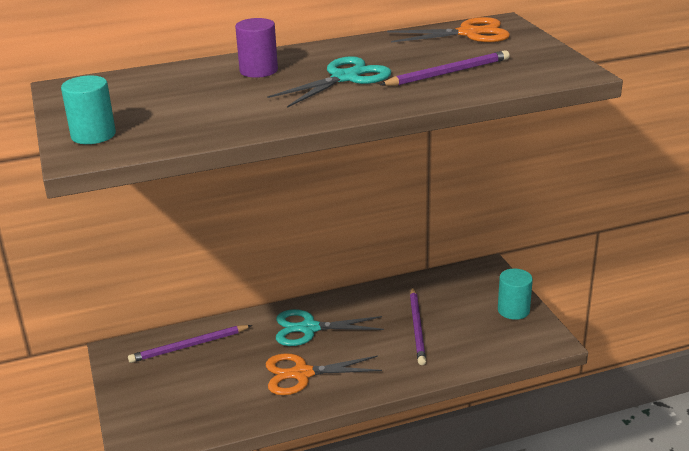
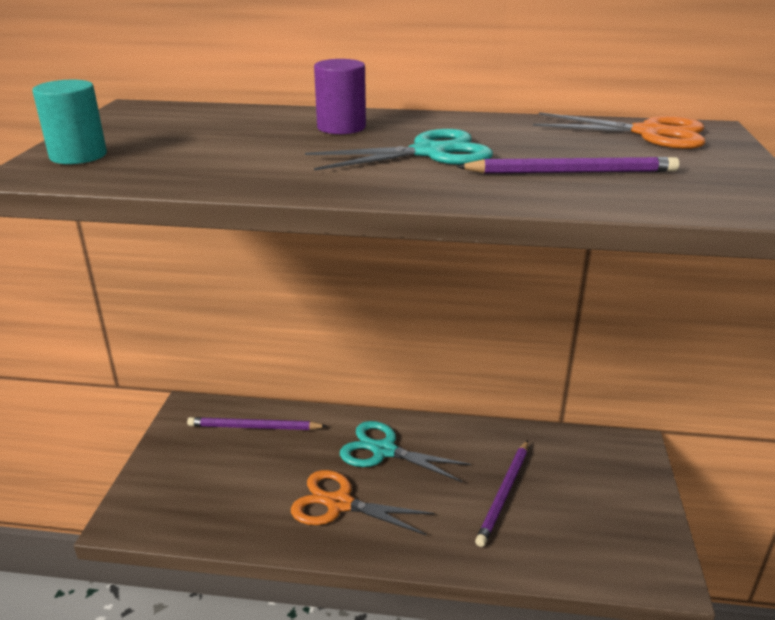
camera: 25 degrees right, 0 degrees up
(513, 310) = (638, 514): turquoise cylinder -> none

